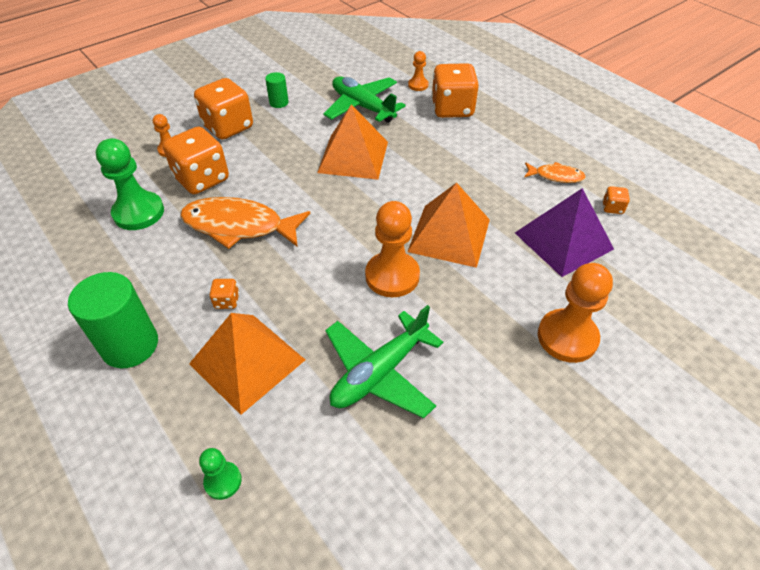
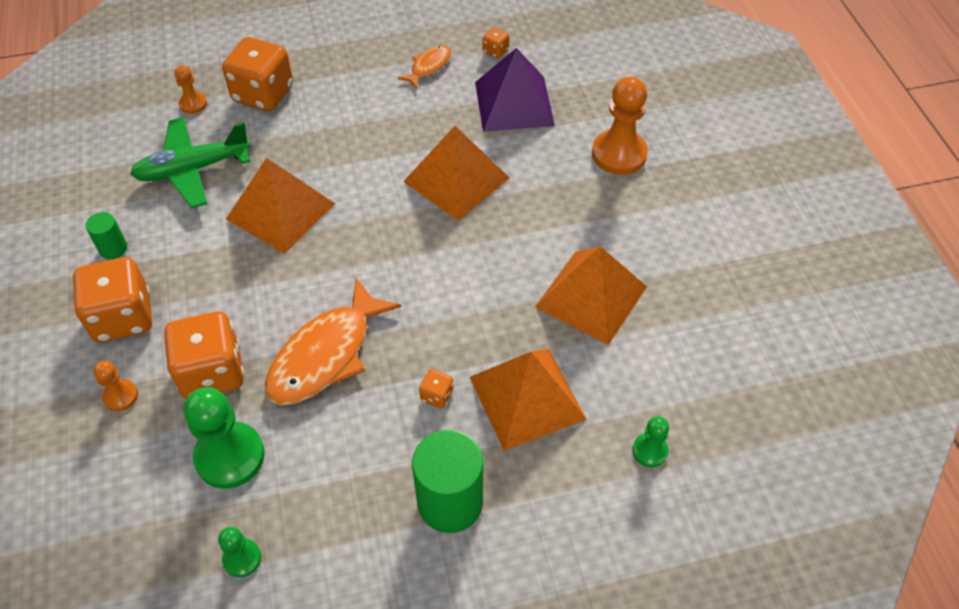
camera: 65 degrees left, 5 degrees up
(61, 248) = (242, 558): none -> green pawn
(379, 372) = (591, 296): green plane -> orange pyramid
(392, 276) = (483, 244): orange pawn -> none

